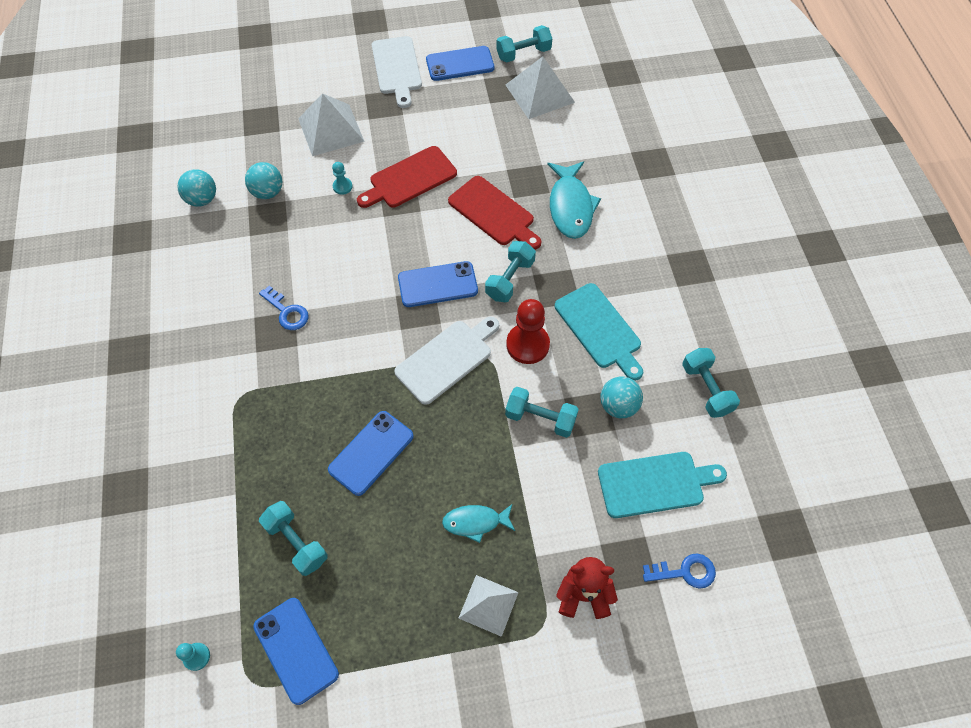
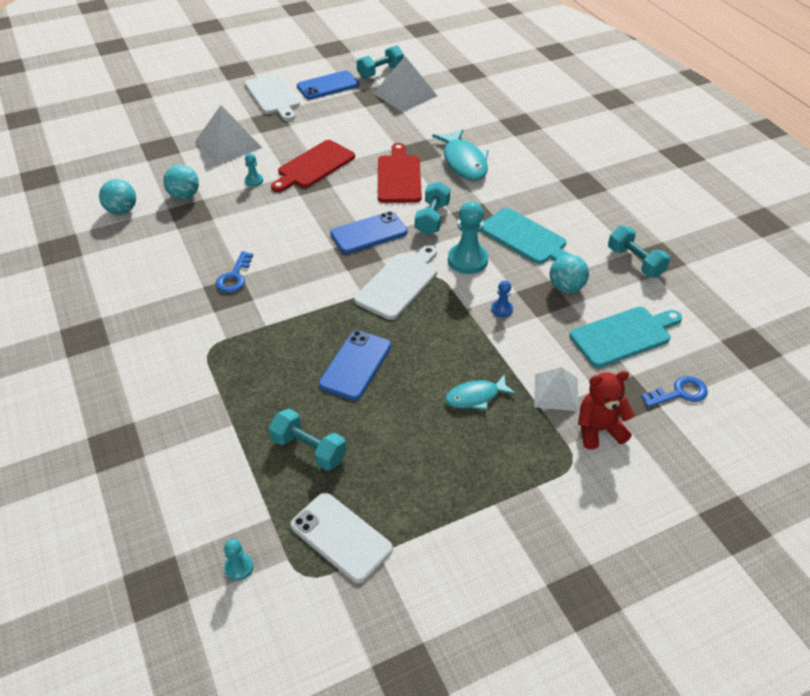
camera: 15 degrees left, 15 degrees down
(287, 312) = (234, 277): blue key -> blue key turned 75 degrees clockwise
(296, 650) = (341, 537): blue phone -> white phone
(488, 605) = (515, 457): white pyramid -> white pyramid (556, 392)
(494, 213) = (399, 177): red cutting board -> red cutting board turned 120 degrees counterclockwise
(527, 345) = (467, 260): red pawn -> turquoise pawn
(540, 418) = (502, 309): turquoise dumbbell -> blue pawn

